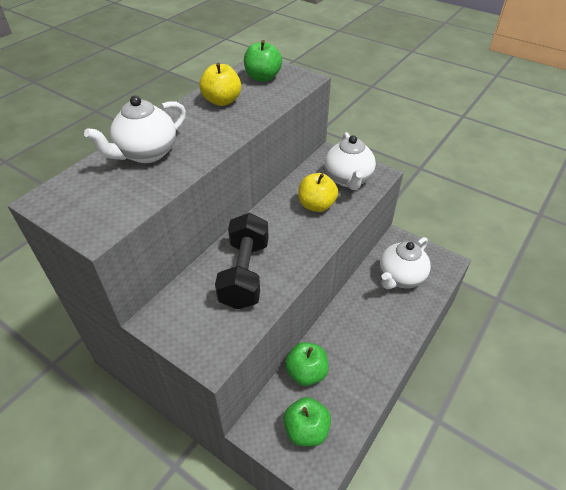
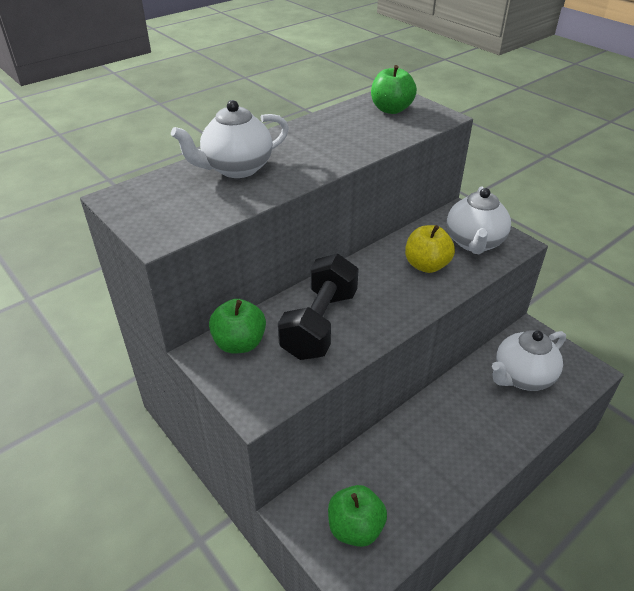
camera: 15 degrees right, 5 degrees down
(222, 101) = (336, 127): yellow apple -> none
(306, 373) = (373, 462): green apple -> green apple (239, 343)

